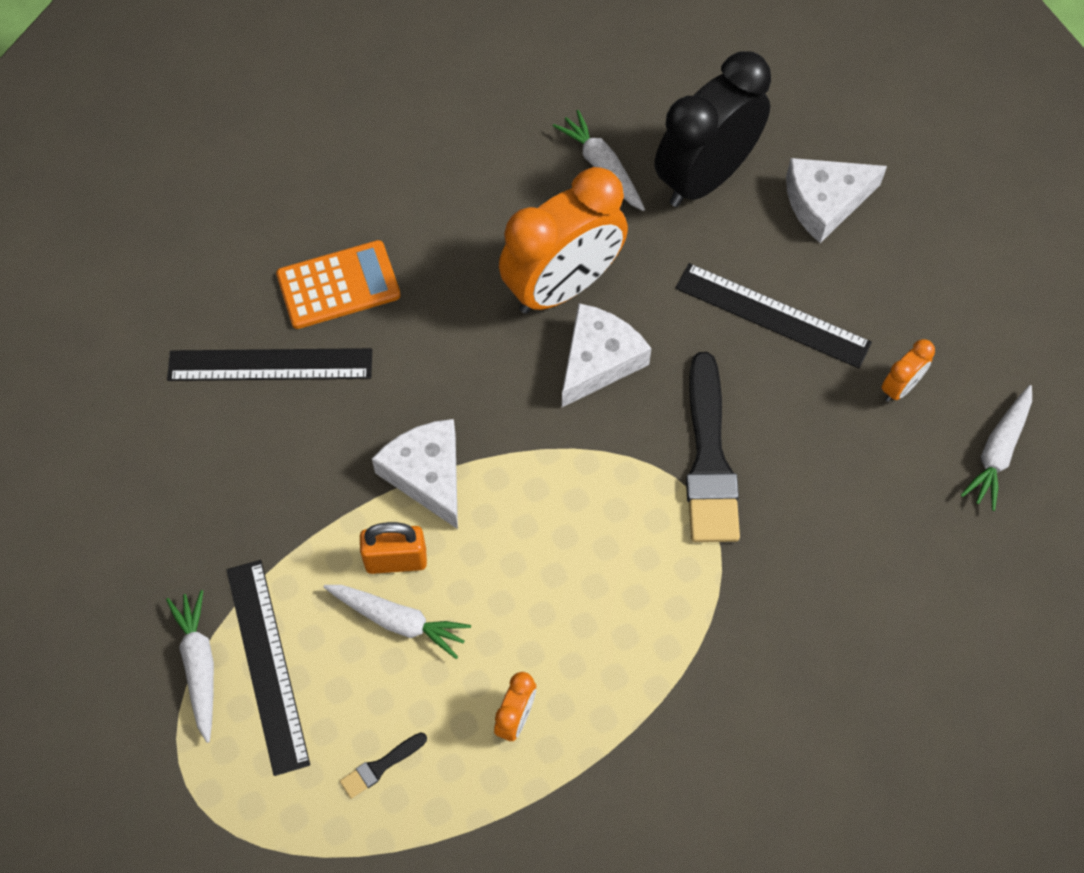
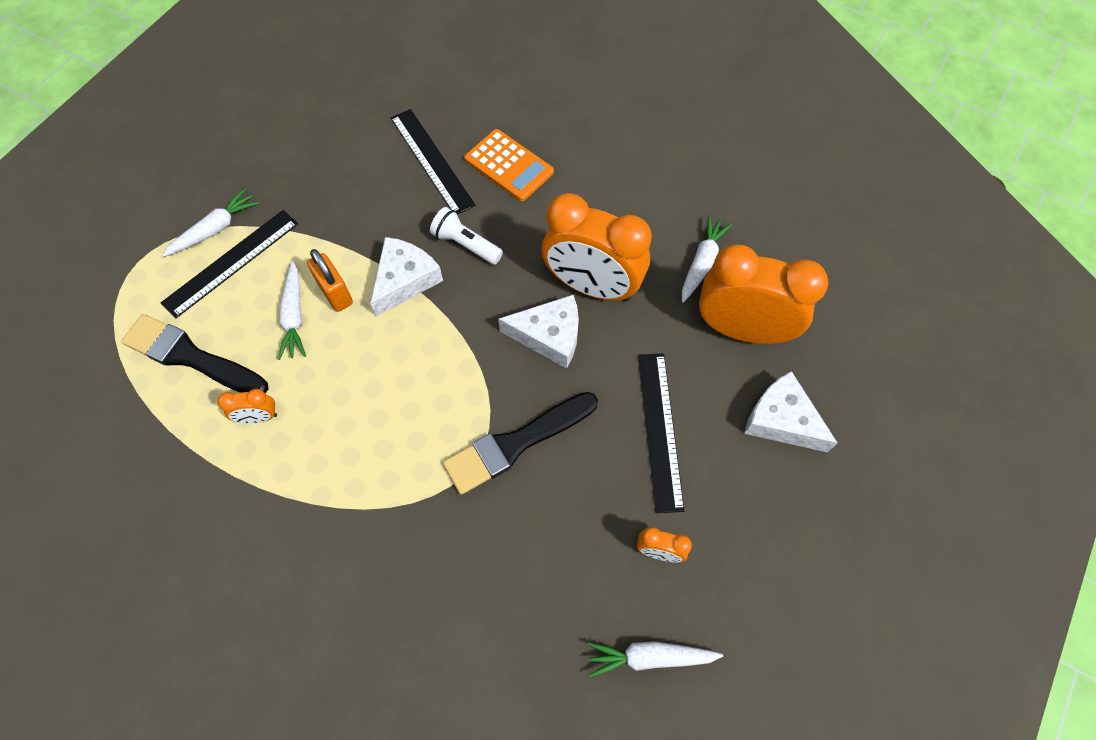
camera: 60 degrees right, 0 degrees up
(381, 766) = (191, 357): black brush -> black brush, size x2.35
(421, 386) = (466, 244): none -> white flashlight
(705, 177) = (742, 330): black clock -> orange clock

